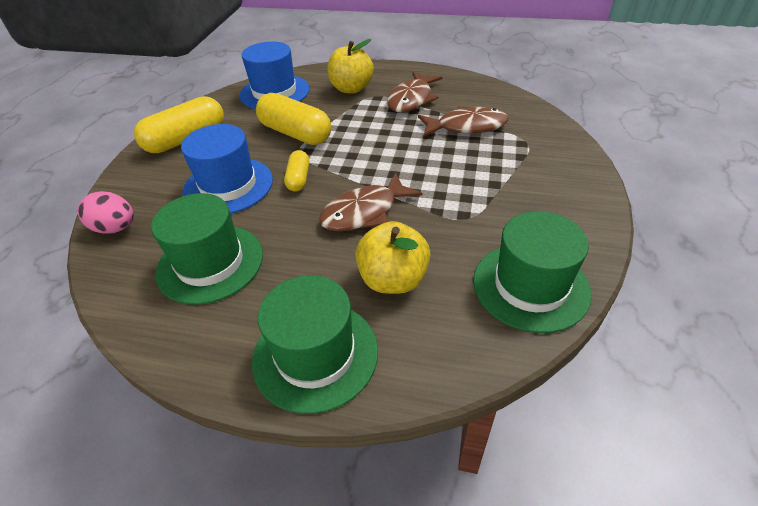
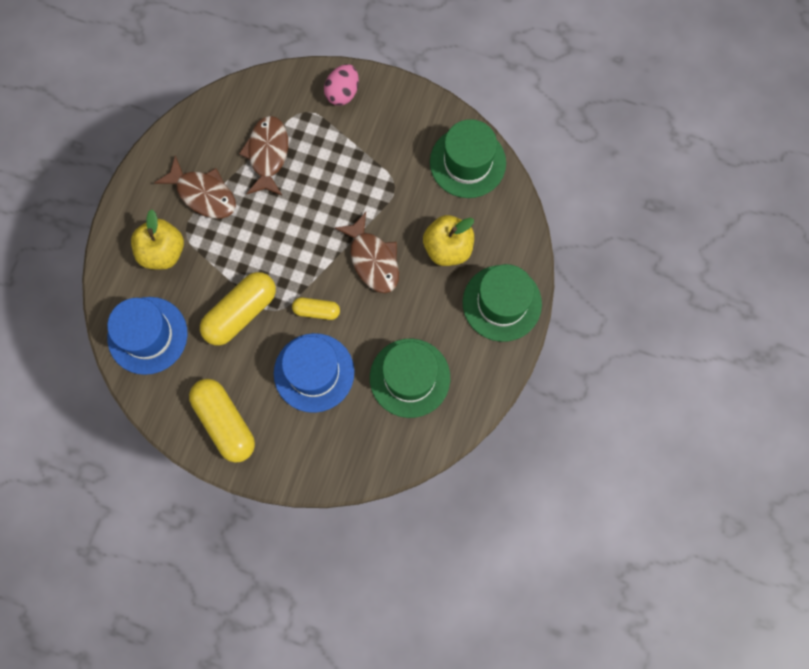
camera: 85 degrees left, 30 degrees up
(116, 228) = (354, 462): pink egg -> pink egg (342, 93)

